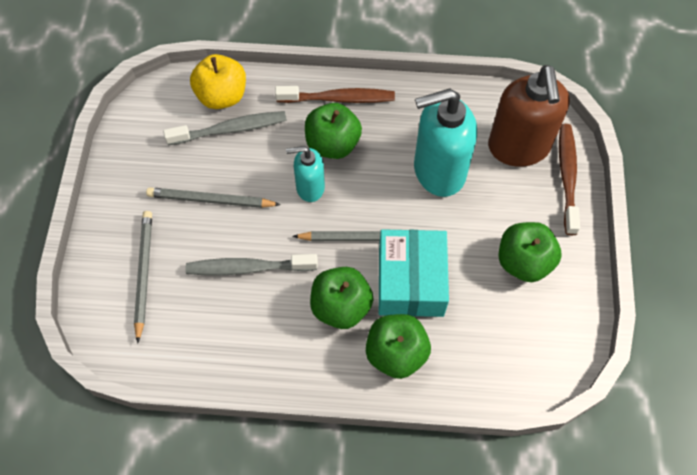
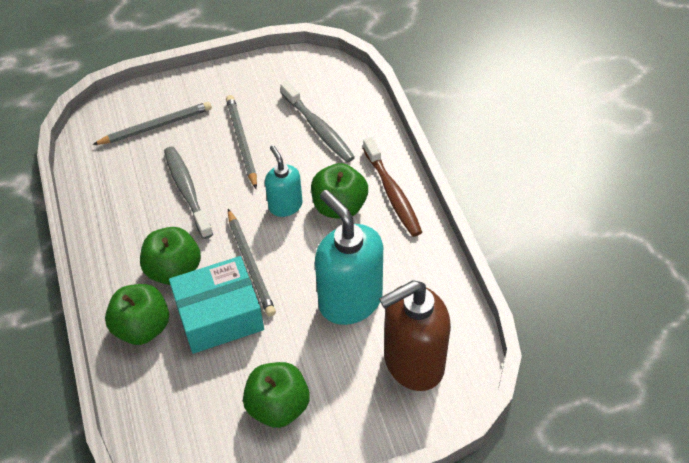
camera: 70 degrees right, 10 degrees down
(222, 96) = (350, 110): yellow apple -> none
(567, 176) = (399, 419): brown toothbrush -> none

